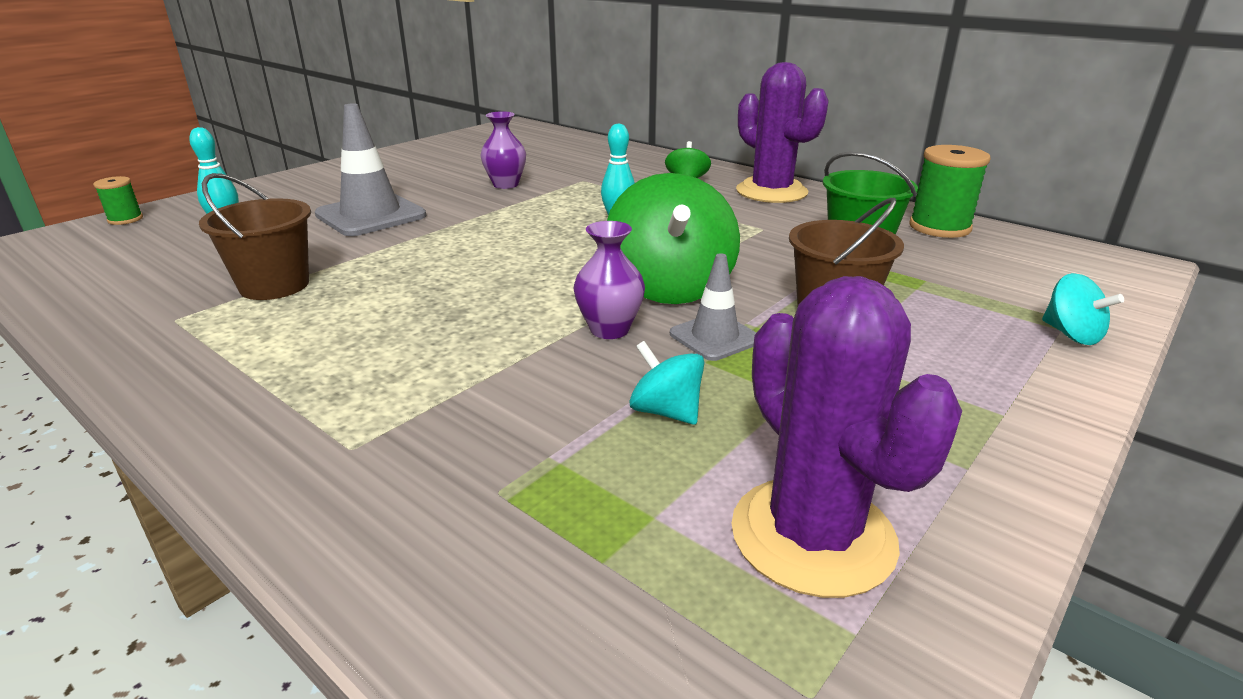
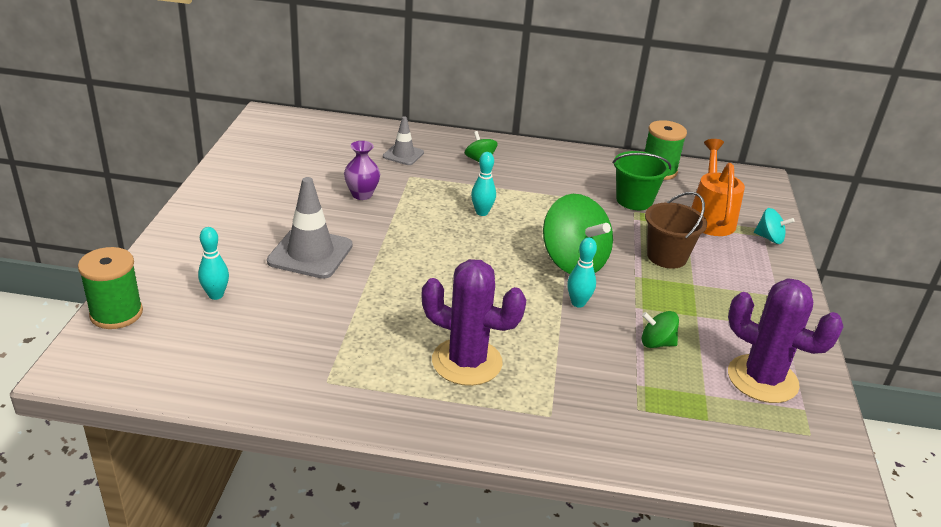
camera: 35 degrees left, 5 degrees up
(125, 219) = (116, 313): green spool -> green spool, size x1.85
(274, 285) = (346, 335): brown bucket -> none
(609, 329) = (578, 303): purple vase -> turquoise bowling pin
(666, 411) = (656, 343): turquoise spinning top -> green spinning top
(715, 337) = (631, 291): grey traffic cone -> grey traffic cone (403, 155)
(771, 192) = (542, 159): purple cactus -> purple cactus (467, 362)
(974, 288) = (710, 218): none -> orange watering can

